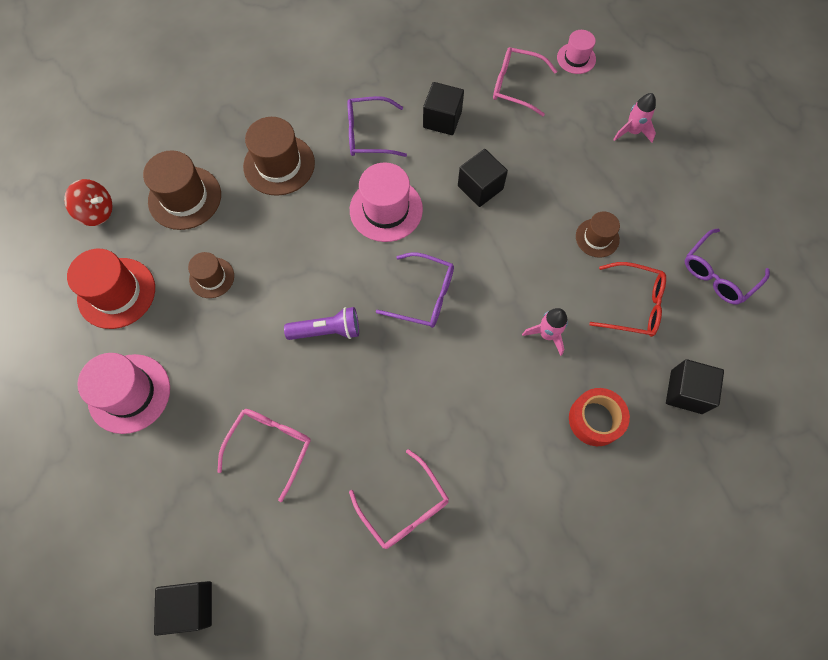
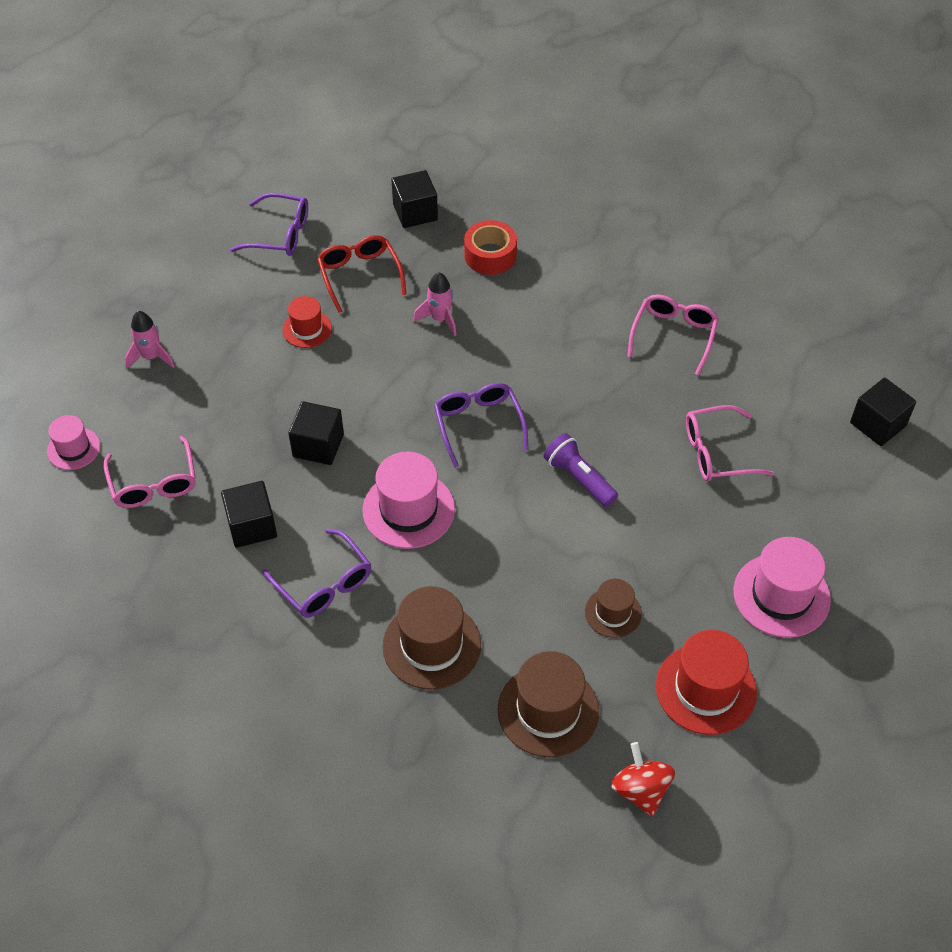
camera: 125 degrees left, 15 degrees down
(597, 238) = (307, 329): brown hat -> red hat

